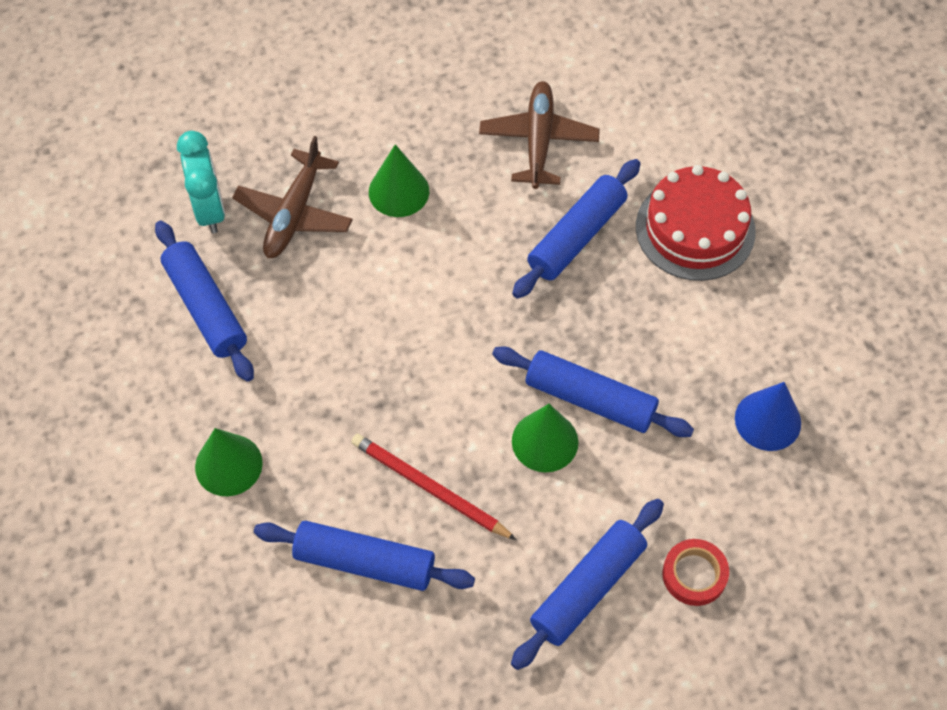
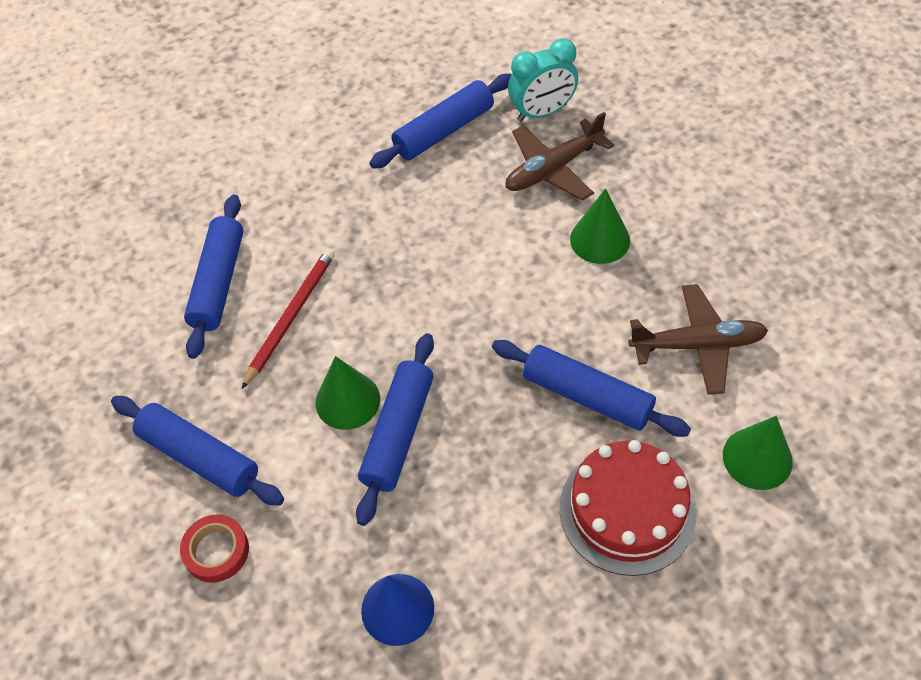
camera: 85 degrees right, 5 degrees down
(228, 465) = (300, 176): green cone -> green cone (757, 458)
(294, 214) = (553, 169): brown plane -> brown plane turned 45 degrees counterclockwise

